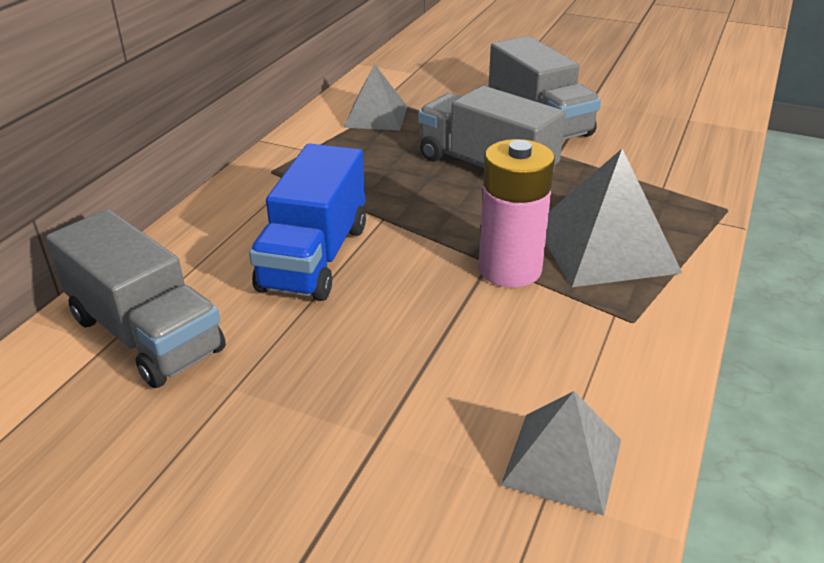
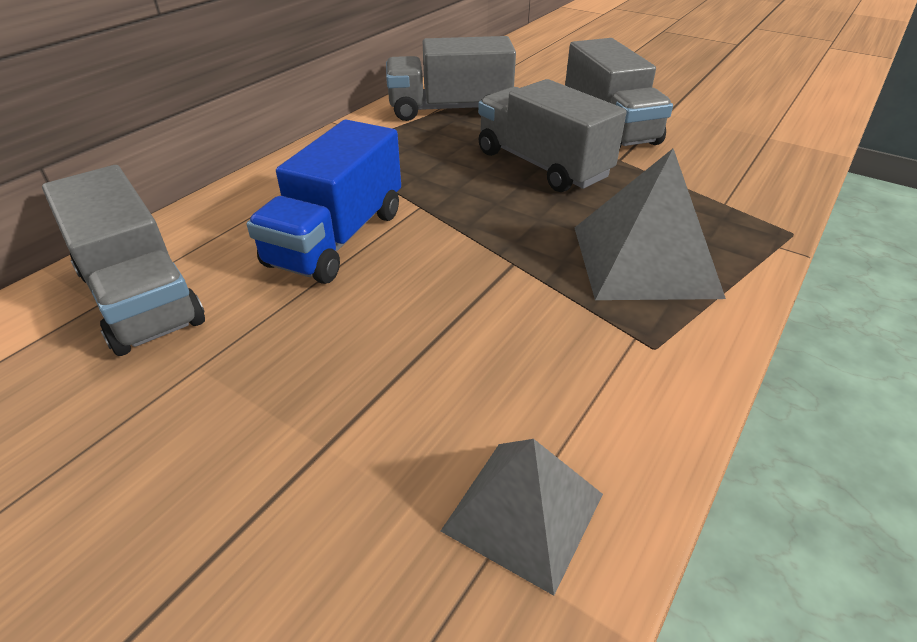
camera: 10 degrees right, 5 degrees up
(376, 116) = (449, 109): grey pyramid -> grey truck
(510, 269) = (533, 273): pink battery -> none

